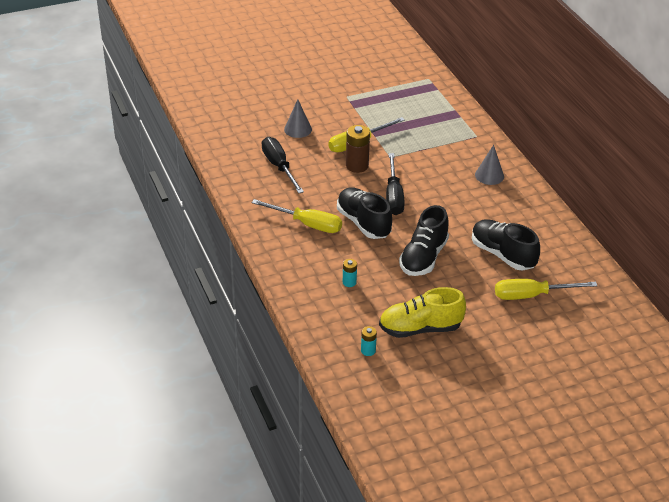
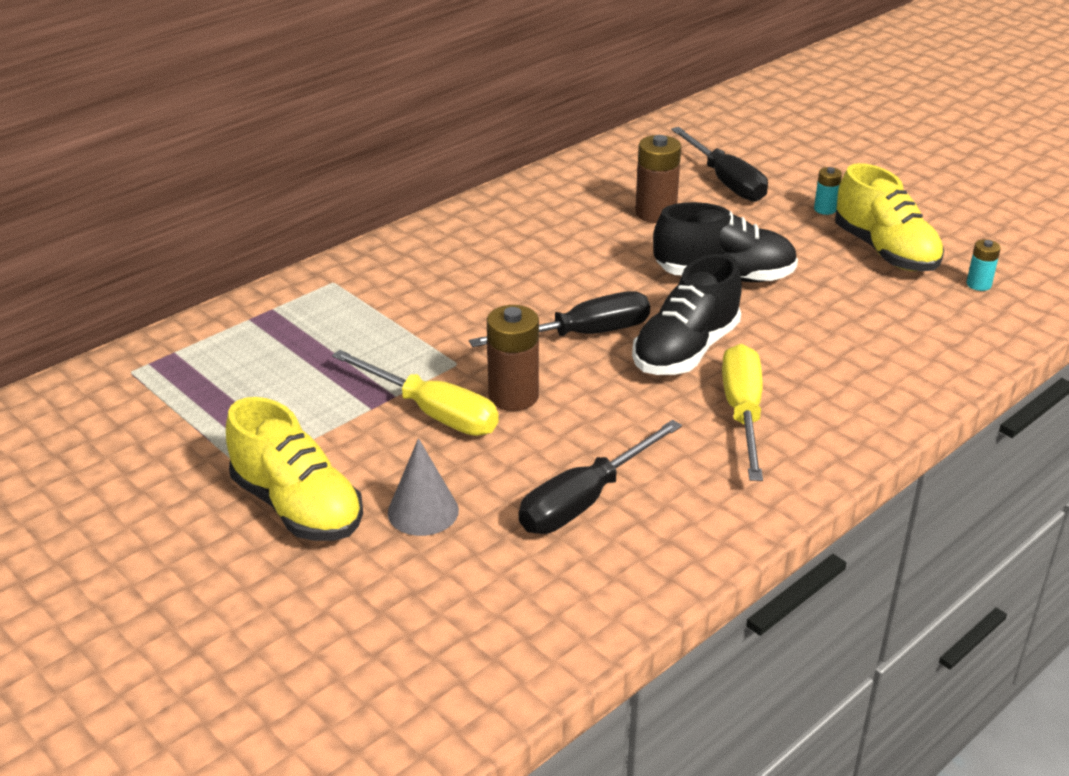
camera: 110 degrees left, 5 degrees down
(318, 104) = (297, 507): none -> yellow shoe
(349, 282) = (852, 332): turquoise battery -> turquoise battery (825, 209)
(489, 175) = (452, 252): grey cone -> none
(502, 255) = (655, 213): black shoe -> brown battery
(531, 295) = (725, 181): yellow screwdriver -> black screwdriver

